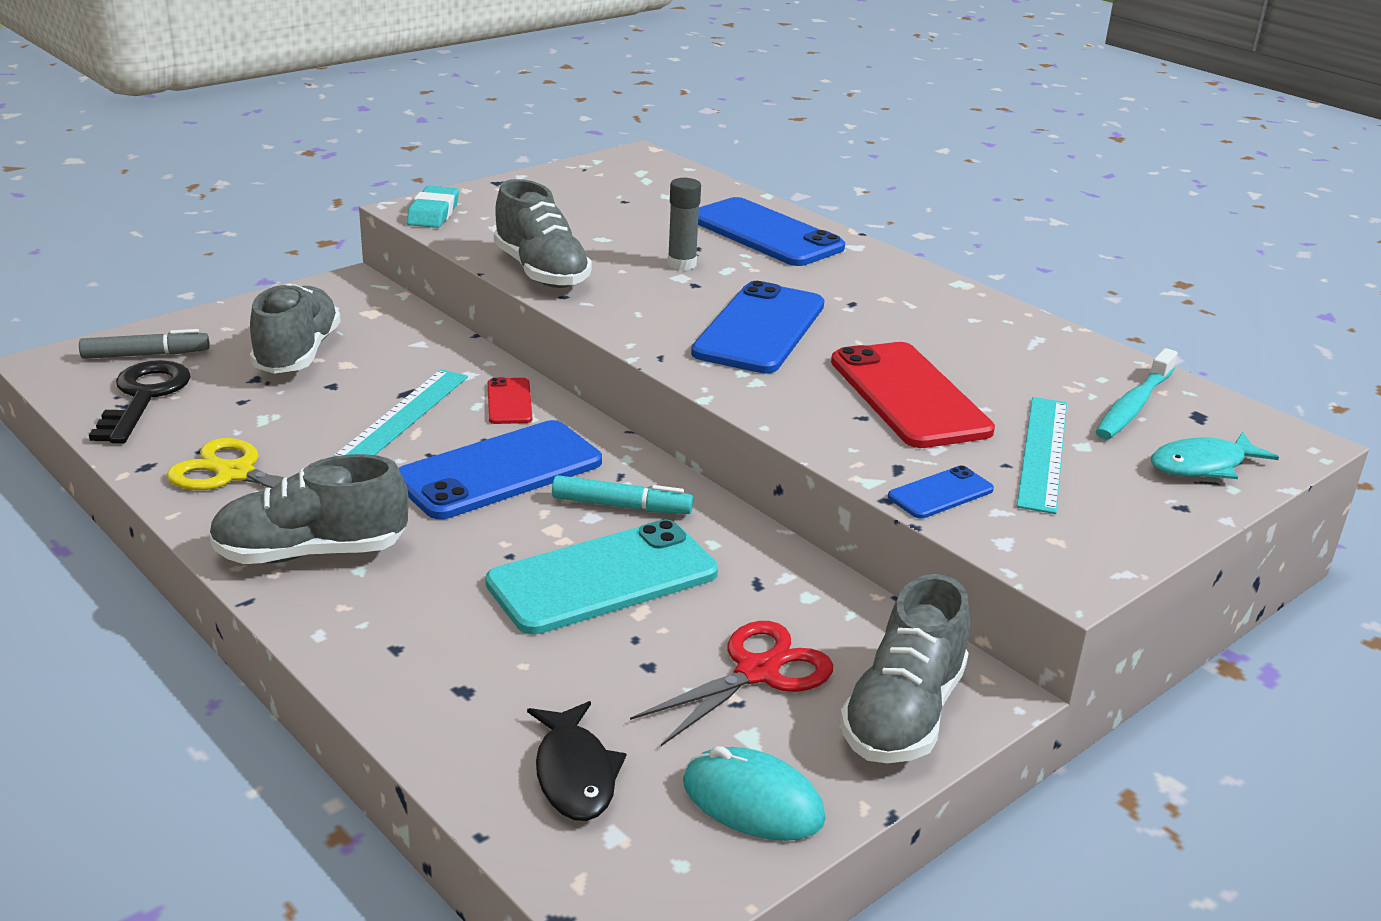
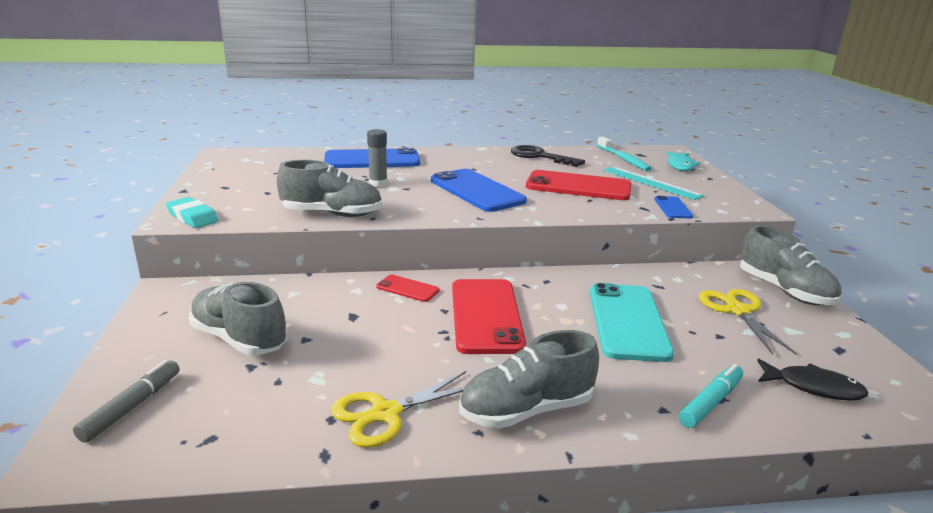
camera: 55 degrees left, 5 degrees down
(144, 397) = (206, 426): black key -> black key (540, 156)
(311, 553) = (526, 410): grey shoe -> grey shoe turned 45 degrees clockwise
(403, 416) = (383, 326): turquoise ruler -> none
(499, 471) = (486, 316): blue phone -> red phone
(621, 506) = (558, 294): turquoise marker -> turquoise marker (710, 402)
(752, 801) = (845, 346): turquoise mouse -> none
(757, 672) = (737, 310): red scissors -> yellow scissors

